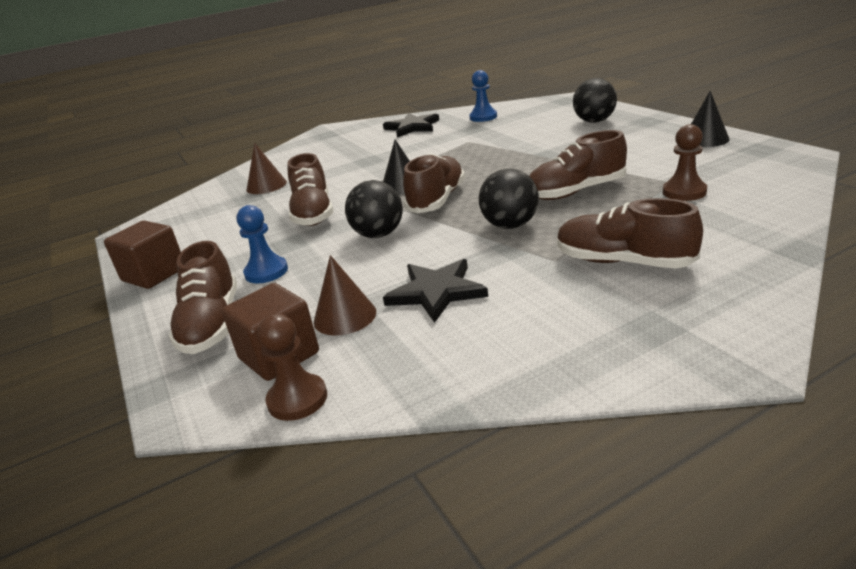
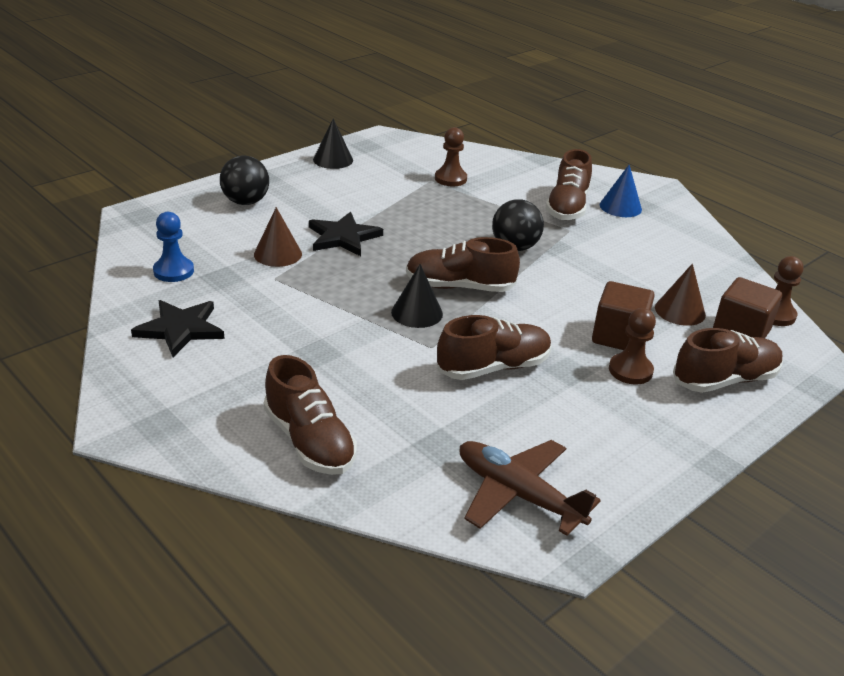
camera: 110 degrees left, 5 degrees up
(154, 274) = (664, 460): brown cube -> brown cube (618, 336)
(183, 220) = (518, 494): none -> brown plane
(266, 185) = (397, 436): brown cone -> brown cone (278, 254)
(266, 272) = (630, 370): blue pawn -> brown pawn
(378, 234) = (541, 313): black ball -> none
(436, 292) = (631, 274): black star -> black star (343, 237)
(575, 192) = (445, 218): brown shoe -> brown shoe (309, 441)
(636, 306) = (620, 207): none -> blue cone

